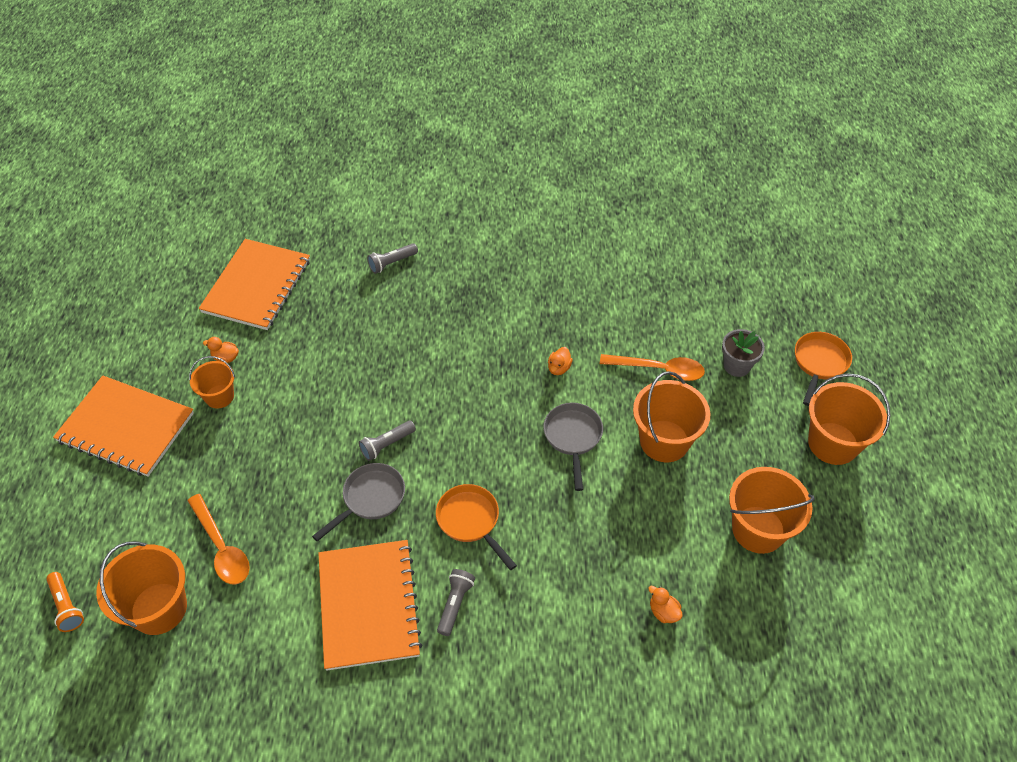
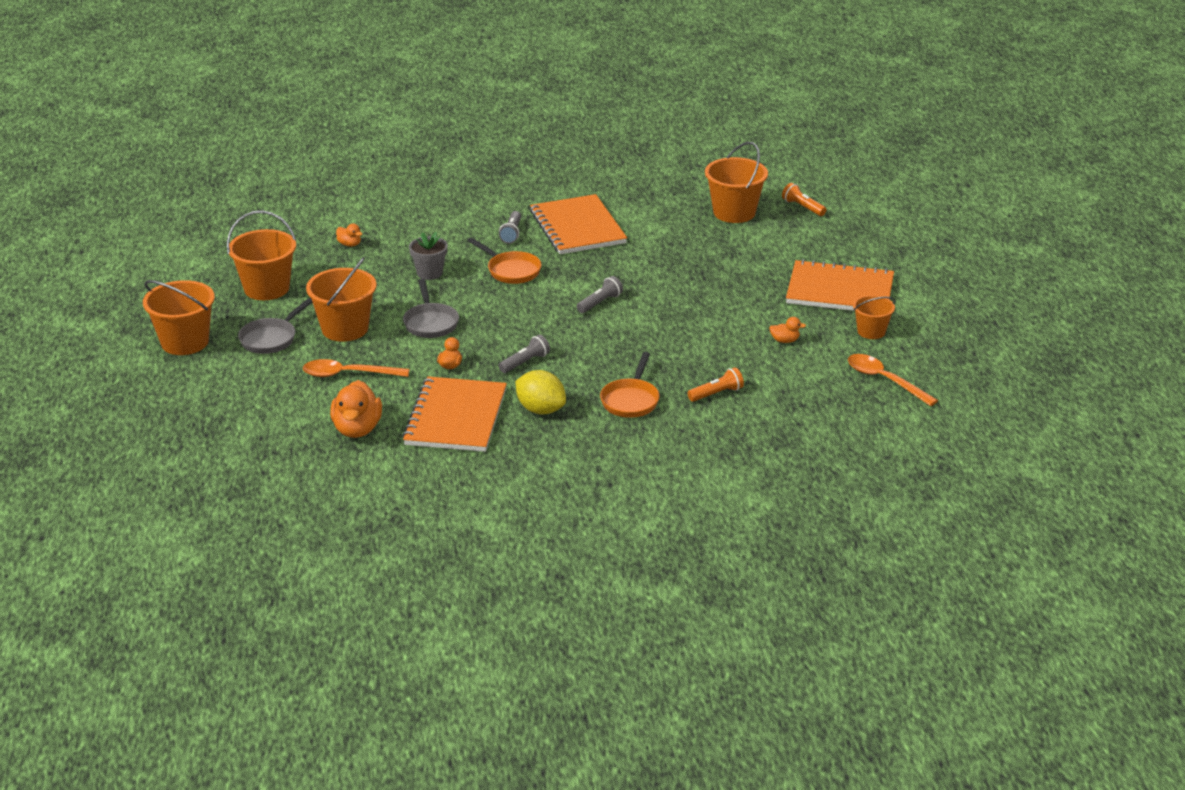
camera: 170 degrees right, 20 degrees down
(219, 396) = (771, 316): orange bucket -> orange bucket (871, 331)
(222, 548) = (707, 240): orange spoon -> orange spoon (884, 380)
(257, 286) = (792, 395): orange notebook -> orange notebook (455, 417)
(322, 297) = (716, 394): none -> orange flashlight
(370, 499) = (600, 274): grey pan -> grey pan (271, 338)
(392, 263) = (655, 430): grey flashlight -> grey flashlight (525, 362)
(484, 299) = (540, 410): none -> yellow lemon
(649, 298) = (357, 429): none -> orange duck
(737, 366) = (267, 385): grey flower pot -> grey flower pot (429, 273)
(819, 363) = (180, 395): orange pan -> orange pan (631, 400)

